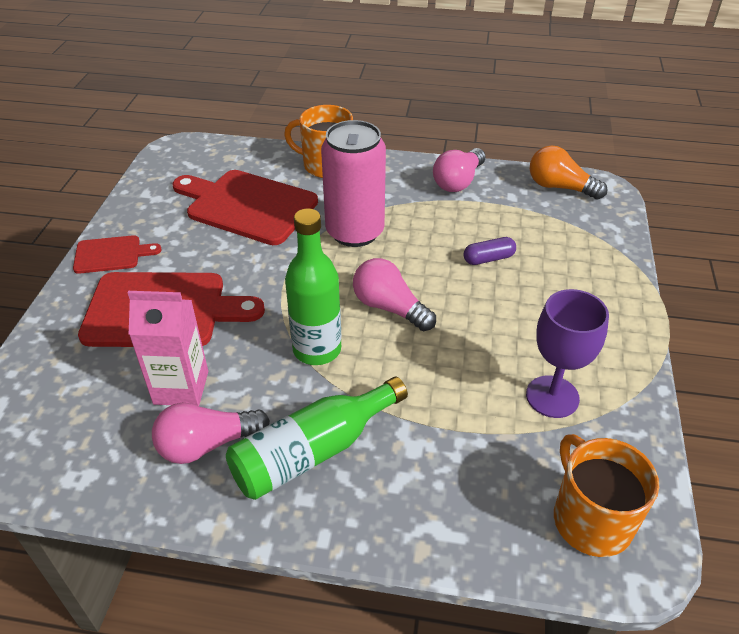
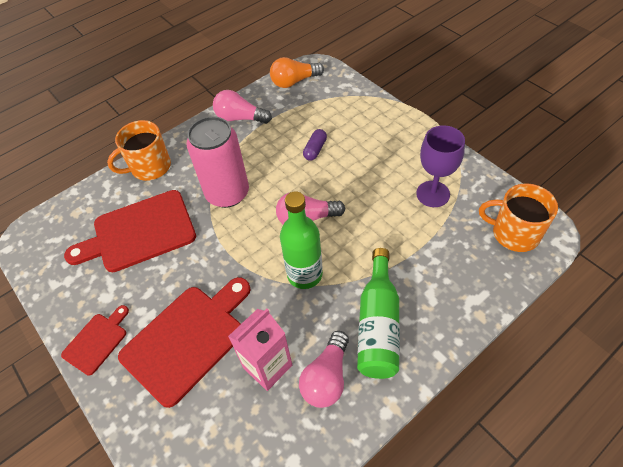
camera: 45 degrees left, 10 degrees up
(458, 182) = (240, 118): pink light bulb -> pink light bulb turned 120 degrees clockwise

